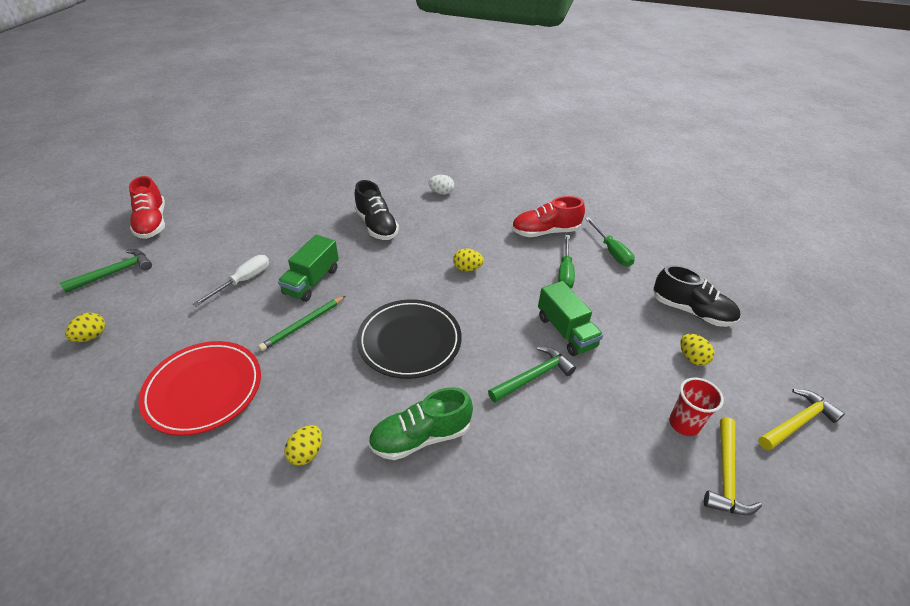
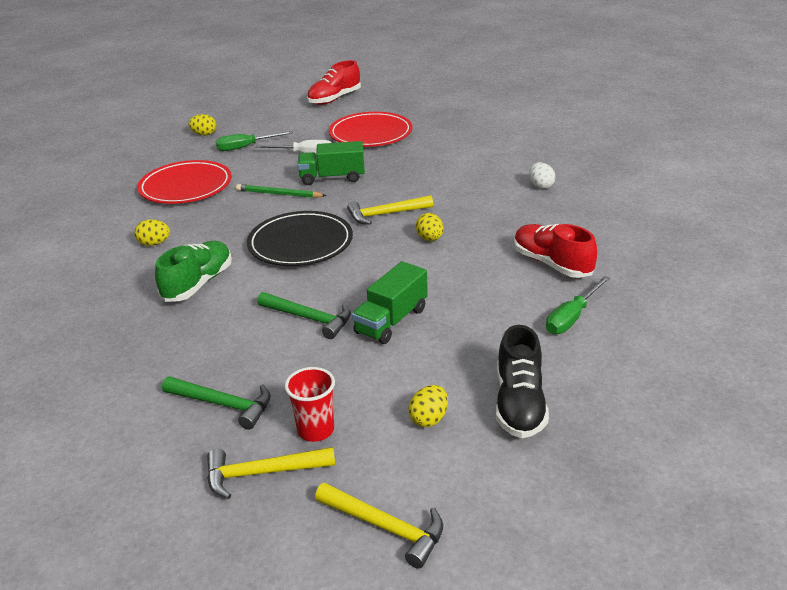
camera: 65 degrees right, 10 degrees down
(115, 273) = (269, 113): green hammer -> green hammer (223, 405)
(257, 230) = (371, 134): none -> red plate
(376, 225) = (441, 175): black shoe -> none
(408, 276) = (385, 214): none -> yellow hammer
(420, 437) = (198, 284): green shoe -> green shoe turned 75 degrees clockwise
(565, 272) = (490, 295): green screwdriver -> green screwdriver (246, 147)

